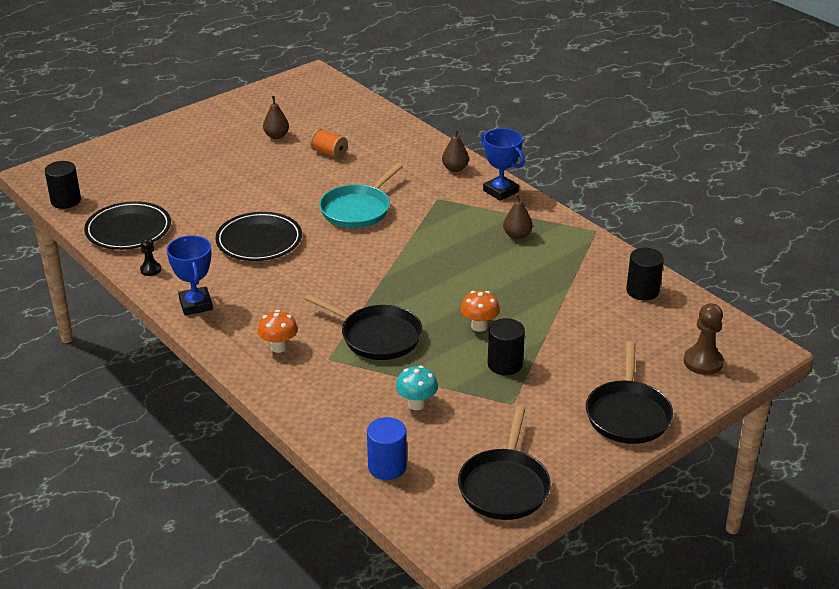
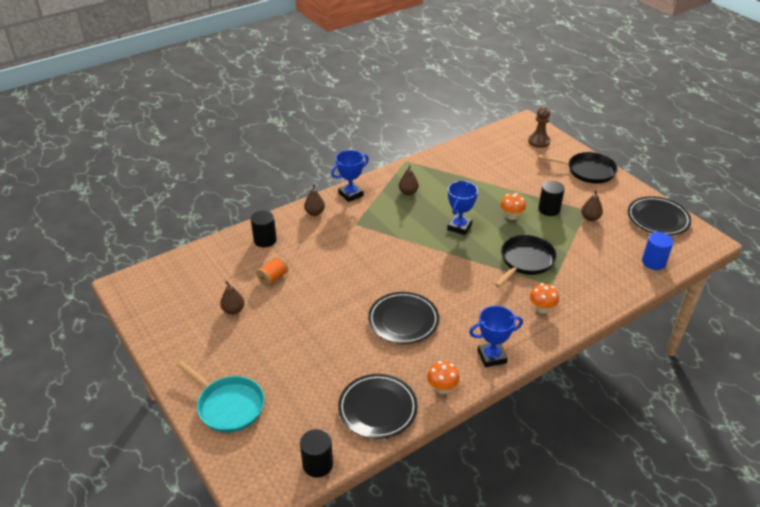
camera: 85 degrees left, 5 degrees up
(150, 270) = (442, 388): black pawn -> orange mushroom
(357, 210) = (365, 264): turquoise pan -> turquoise pan (228, 406)
(416, 404) = (593, 247): turquoise mushroom -> none
(445, 280) = (459, 227): none -> blue trophy
(491, 406) = (590, 218): none -> brown pear
(504, 486) = (658, 219): black pan -> black plate
(642, 291) = (472, 152): black cylinder -> black cylinder (265, 240)

